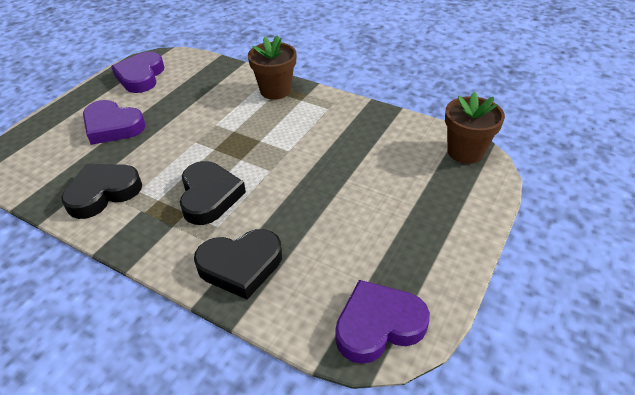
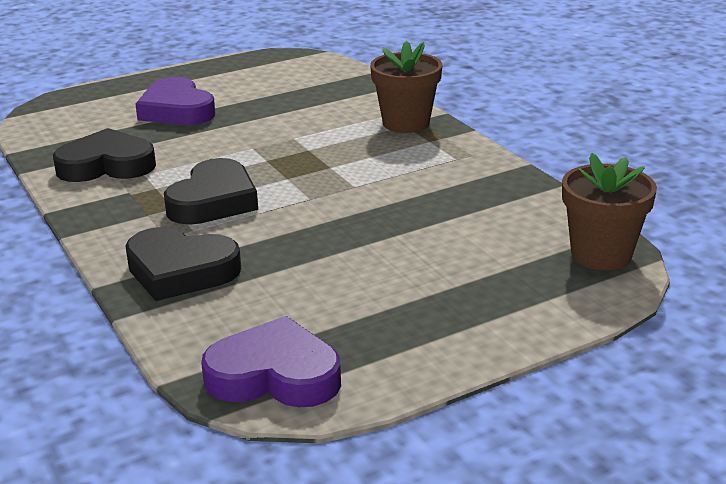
camera: 30 degrees right, 15 degrees down
(141, 76) = (256, 71): purple heart -> none

